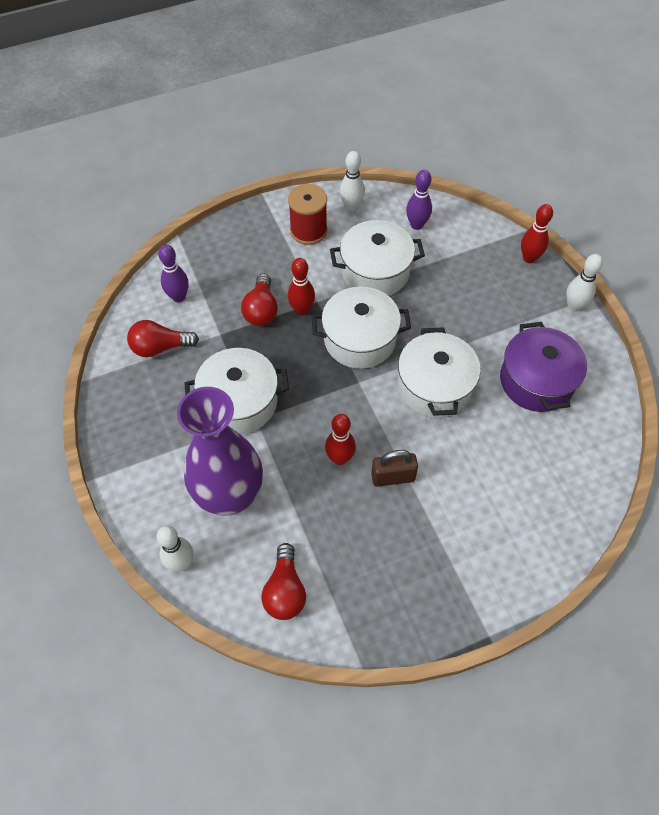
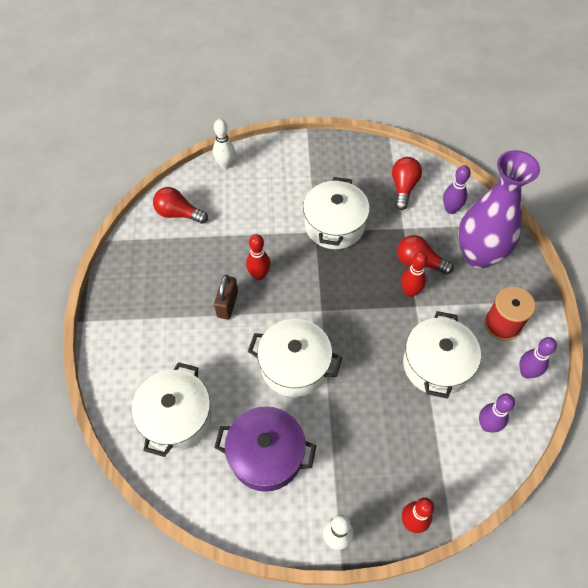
camera: 110 degrees right, 0 degrees up
(230, 496) = (260, 200): purple vase -> purple vase (478, 255)
(351, 206) = (526, 372): white bowling pin -> purple bowling pin
(359, 339) = (363, 325): white pot -> white pot (176, 418)

